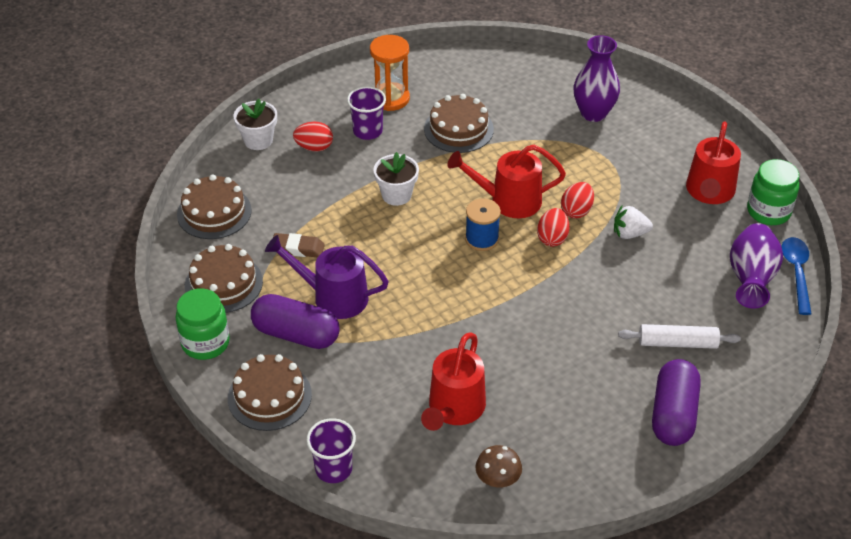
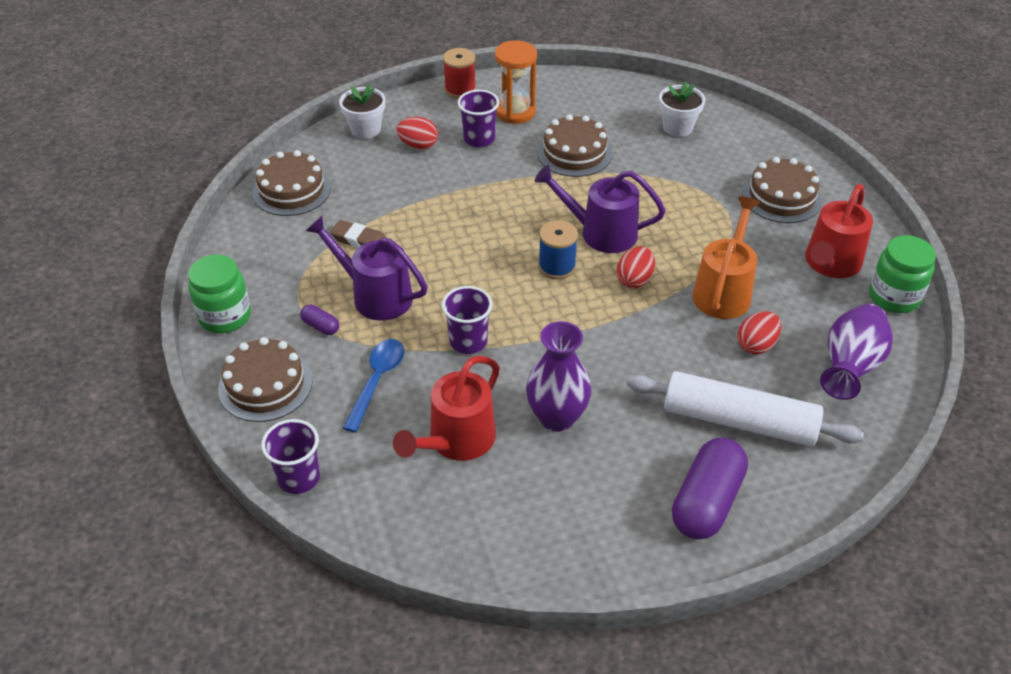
camera: 15 degrees right, 0 degrees up
(223, 283) = (270, 261): brown cake -> brown cake (781, 197)
(296, 334) = (320, 326): purple capsule -> purple capsule, size x0.44
(331, 84) = (460, 89): none -> red spool
(396, 195) = (483, 206): white flower pot -> white flower pot (677, 127)
(431, 321) = (468, 341): none -> purple cup
(498, 479) = (474, 531): brown mushroom -> none
(508, 201) = (600, 233): red watering can -> purple watering can
(576, 211) = (672, 256): red egg -> red egg (756, 345)
(593, 113) = (726, 161): purple vase -> purple vase (557, 417)
(629, 233) = (723, 291): white strawberry -> orange watering can
(677, 343) = (739, 421): white rolling pin -> white rolling pin, size x1.63
(796, 272) = (907, 370): blue spoon -> blue spoon (377, 381)

